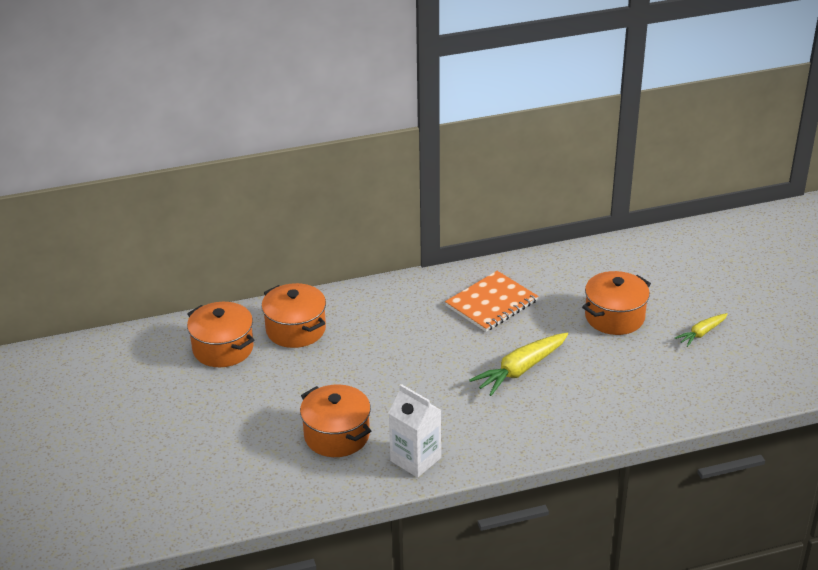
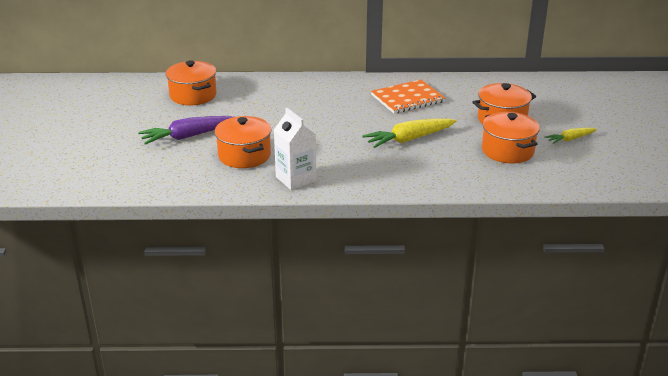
camera: 15 degrees right, 5 degrees down
(252, 418) = (188, 136): none -> purple carrot
(295, 329) = (251, 92): orange pot -> orange pot (507, 151)

